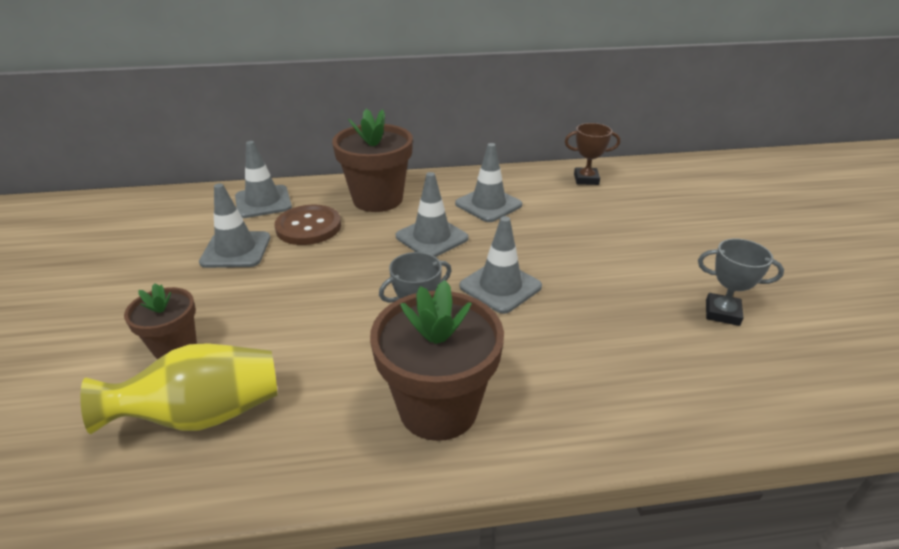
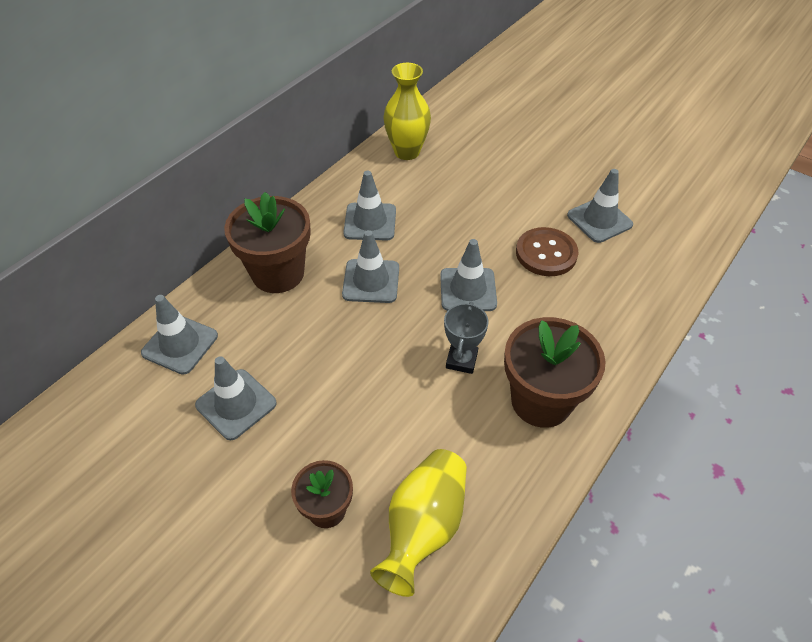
camera: 45 degrees left, 15 degrees up
(308, 227) = (262, 339): brown button -> brown button (546, 253)
(586, 179) = (407, 152): brown trophy -> yellow vase
(722, 313) = (599, 220): grey trophy -> grey traffic cone

